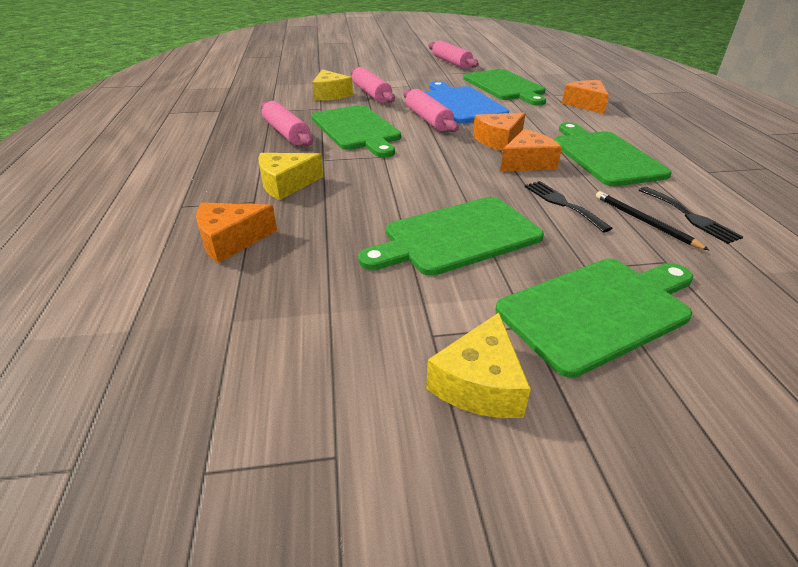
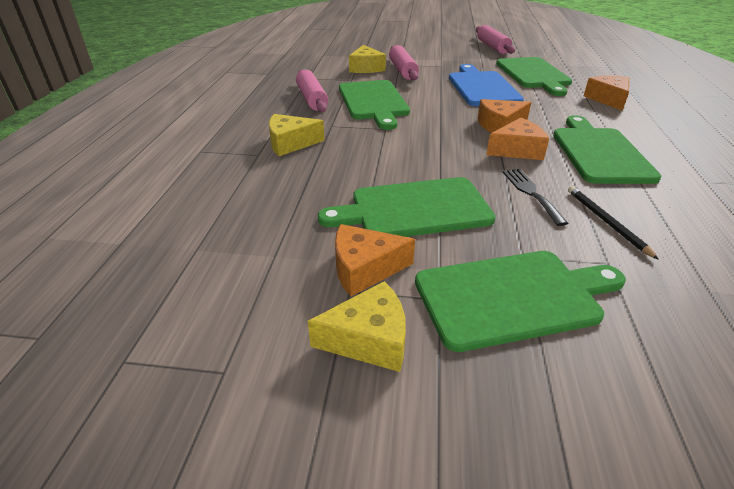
camera: 15 degrees right, 0 degrees up
(231, 240) = (225, 184): orange cheese -> orange cheese (364, 269)
(428, 119) = (442, 99): pink rolling pin -> none
(479, 383) = (369, 339): yellow cheese -> yellow cheese turned 135 degrees counterclockwise
(690, 216) = (659, 224): black fork -> none

